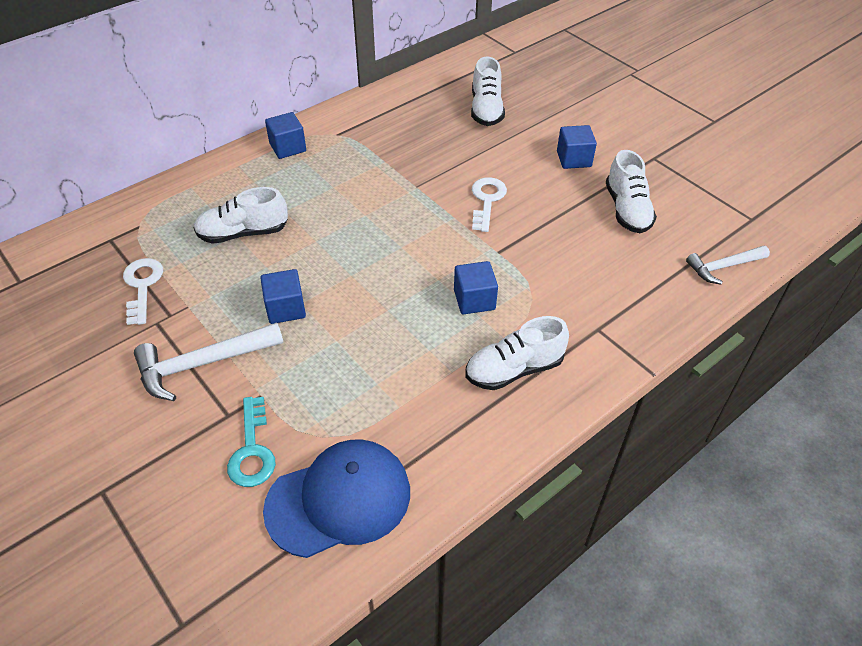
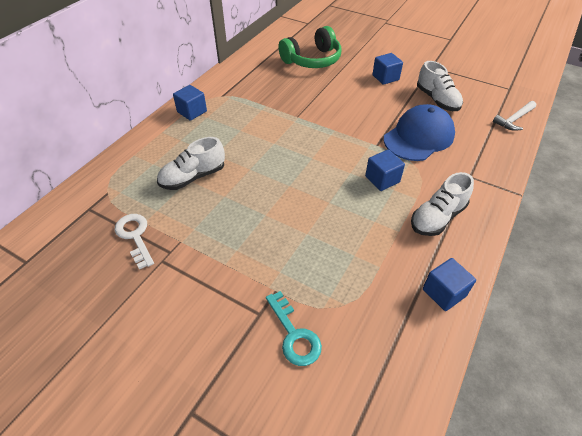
camera: 20 degrees left, 0 degrees up
(202, 364) = (217, 281): white hammer -> none
(285, 308) = (256, 221): blue cube -> blue cube (444, 292)
(339, 499) = (381, 349): blue cap -> blue cap (418, 137)
(486, 110) = (312, 60): white shoe -> green headphones
(487, 200) = (349, 114): white key -> none

